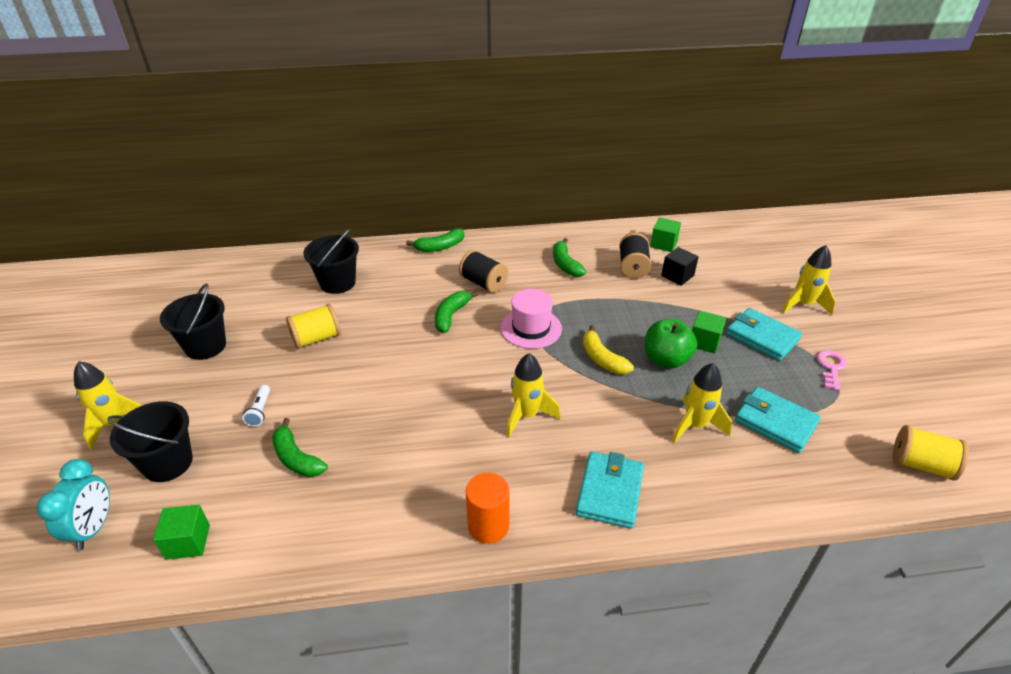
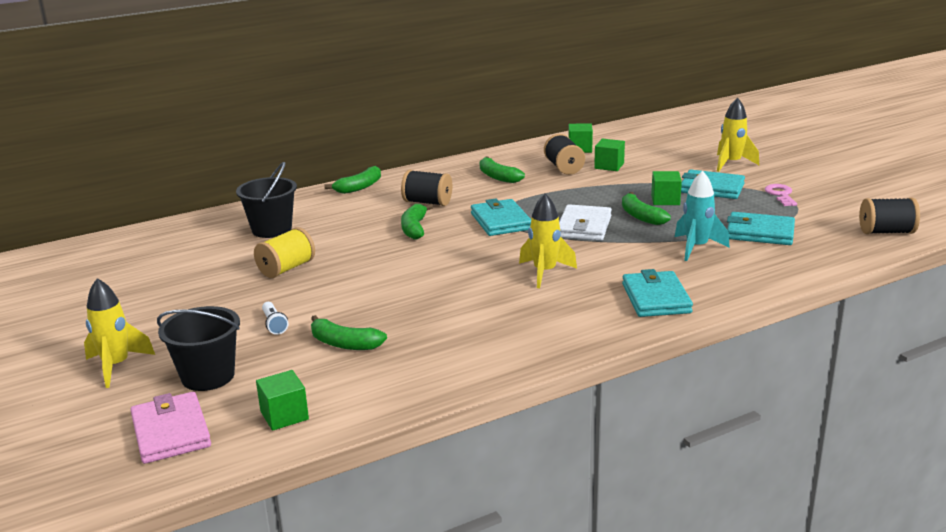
camera: 20 degrees left, 15 degrees down
(94, 528) = (171, 432): turquoise clock -> pink wallet
(205, 346) = (165, 297): black bucket -> none
(488, 526) = (567, 340): orange cylinder -> none
(531, 328) = (501, 221): pink hat -> turquoise wallet
(602, 359) = (584, 227): yellow banana -> white wallet
(666, 359) = (641, 216): green apple -> green banana
(677, 276) = (609, 166): black cube -> green cube
(695, 425) = (696, 248): yellow rocket -> turquoise rocket
(921, 465) = (886, 232): yellow spool -> black spool

